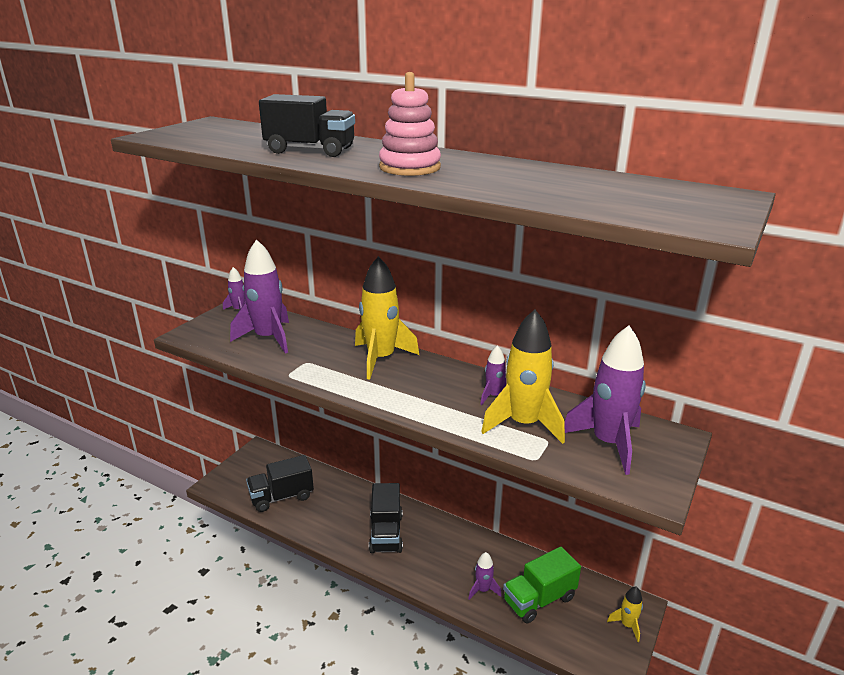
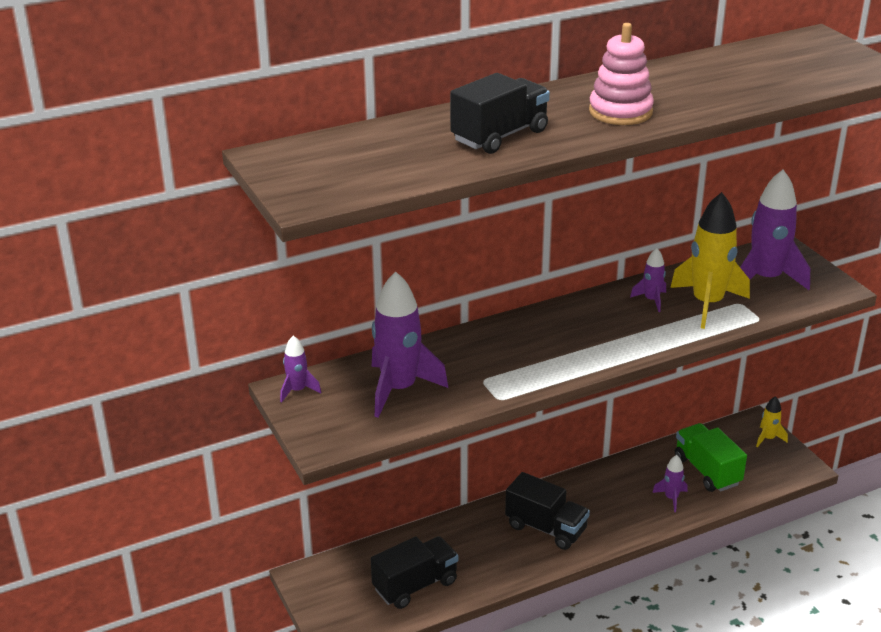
camera: 55 degrees left, 5 degrees up
(281, 497) = (415, 585): black truck -> black truck turned 135 degrees counterclockwise
(381, 359) = (523, 334): yellow rocket -> none
(539, 599) = (707, 471): green truck -> green truck turned 150 degrees clockwise

